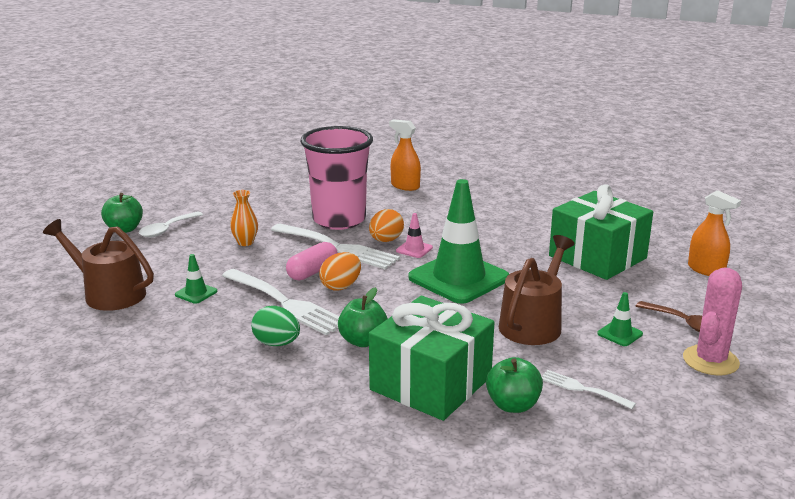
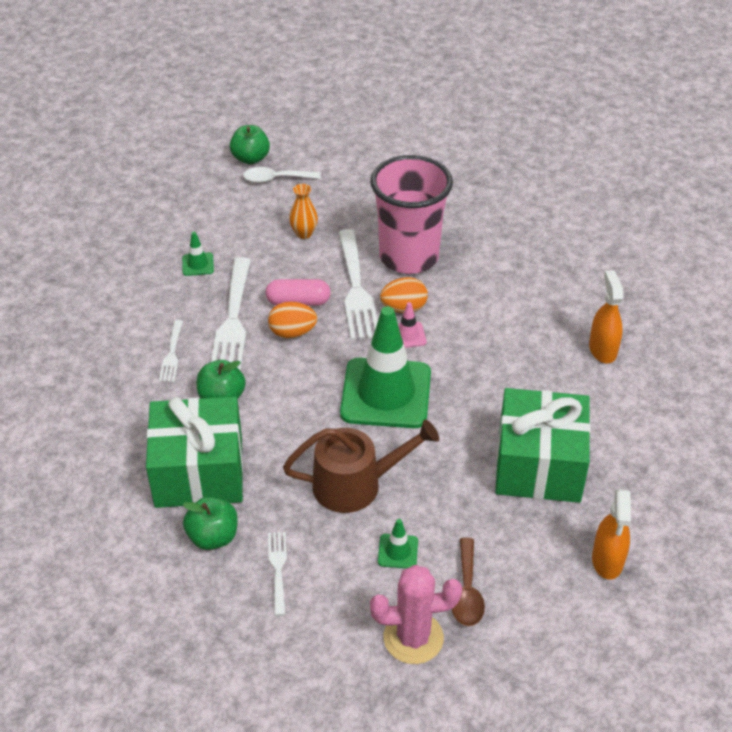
camera: 50 degrees right, 20 degrees up
(109, 293) = (151, 224): brown watering can -> none
(277, 343) = (172, 354): green egg -> white fork
(405, 186) = (532, 252): orange spray bottle -> orange spray bottle (602, 350)

